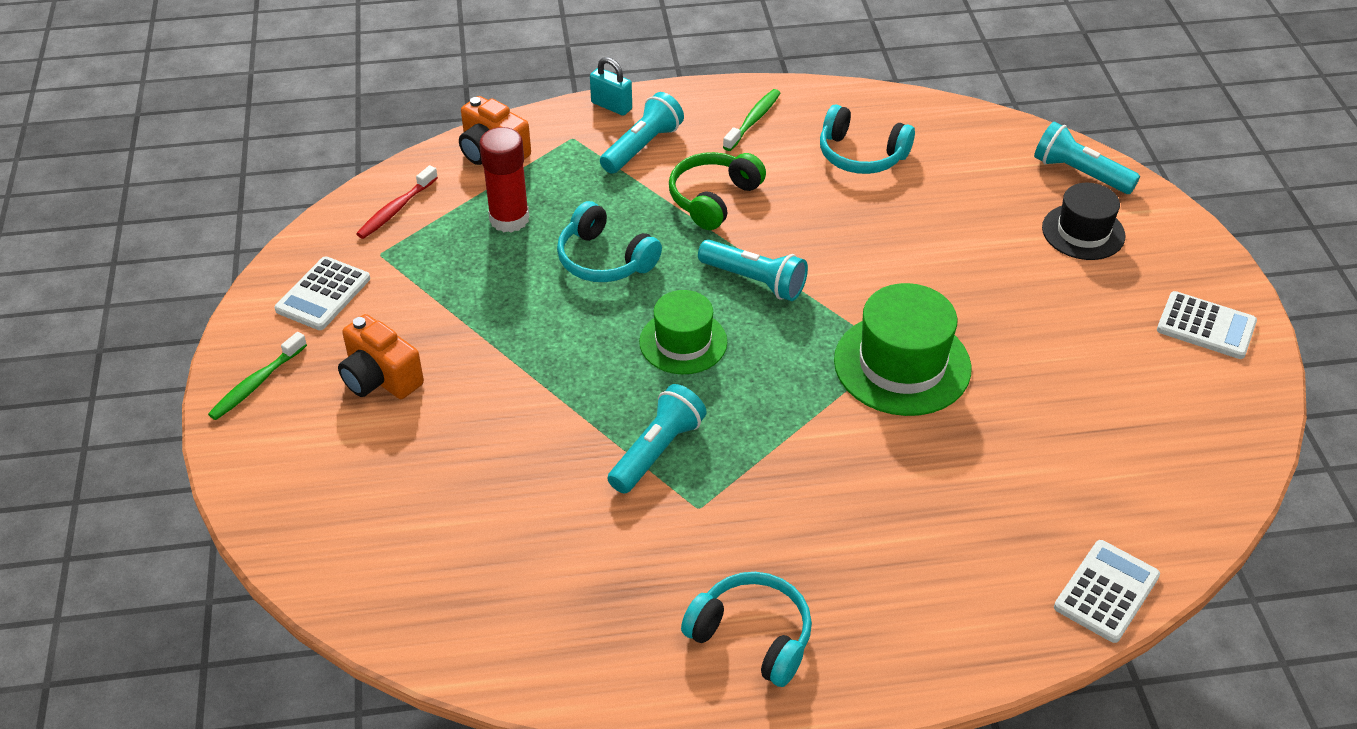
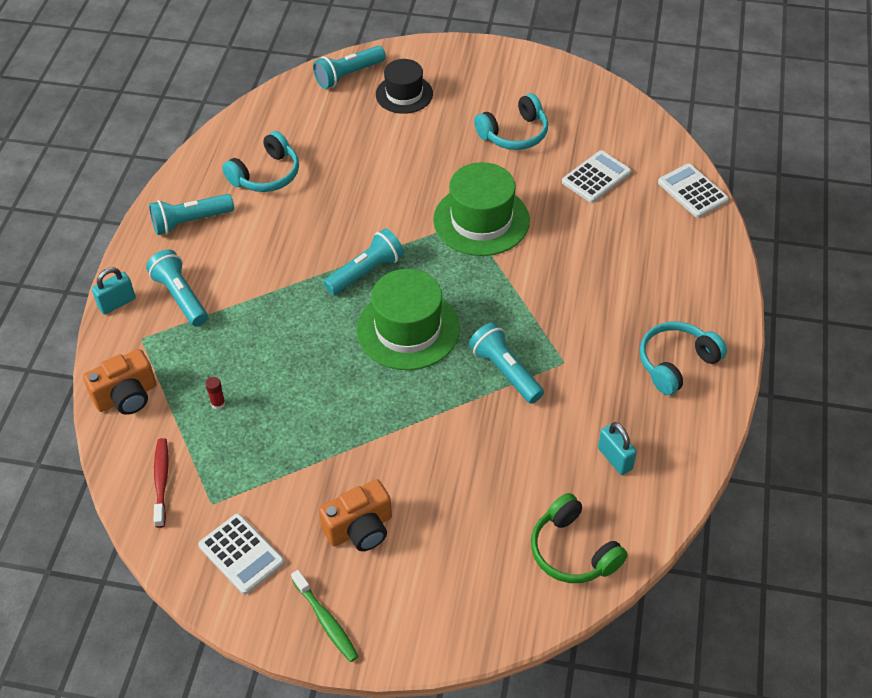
camera: 70 degrees left, 5 degrees up
(396, 209) = (161, 481): red toothbrush -> red toothbrush turned 150 degrees counterclockwise
(509, 219) = (218, 403): red glue stick -> red glue stick, size x0.41
(559, 598) = (615, 458): none -> turquoise padlock
(604, 259) = (298, 353): turquoise headphones -> turquoise headphones (514, 134)
(683, 342) = (408, 329): green hat -> green hat, size x1.53
(713, 199) = (266, 270): green headphones -> green headphones (573, 551)
(753, 120) = (190, 222): green toothbrush -> turquoise flashlight
(1206, 326) = (511, 73): white calculator -> white calculator (596, 177)

